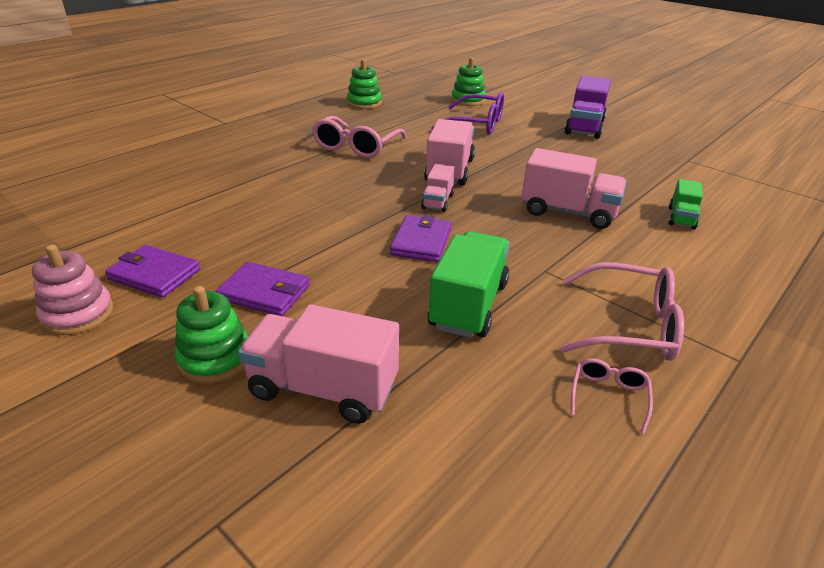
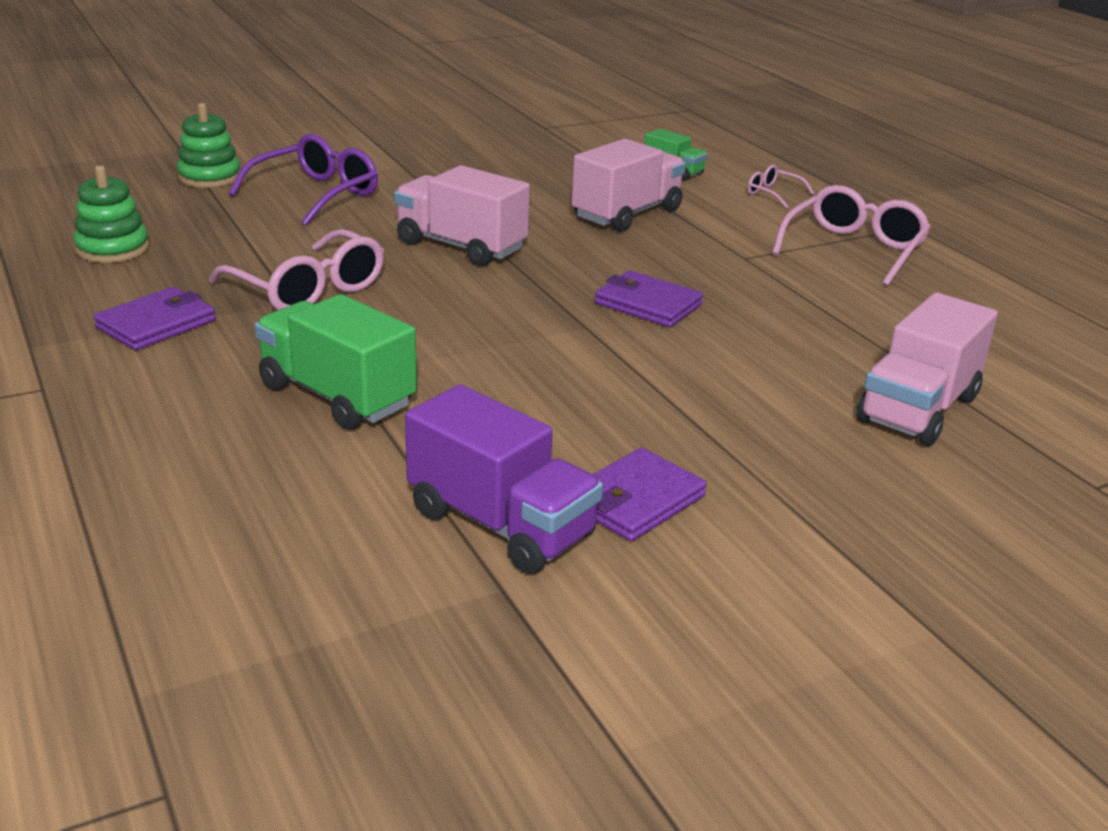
camera: 70 degrees left, 5 degrees down
(78, 314) = (719, 570): pink stacking toy -> none
(215, 358) = (851, 467): green stacking toy -> none
(264, 292) = (721, 420): purple wallet -> purple wallet (157, 324)
(438, 201) = (548, 273): pink truck -> none
(468, 305) = (794, 309): green truck -> green truck (336, 396)
(584, 127) = (399, 142): purple truck -> purple truck (501, 524)
(608, 396) = (949, 285): pink glasses -> pink glasses (773, 194)

